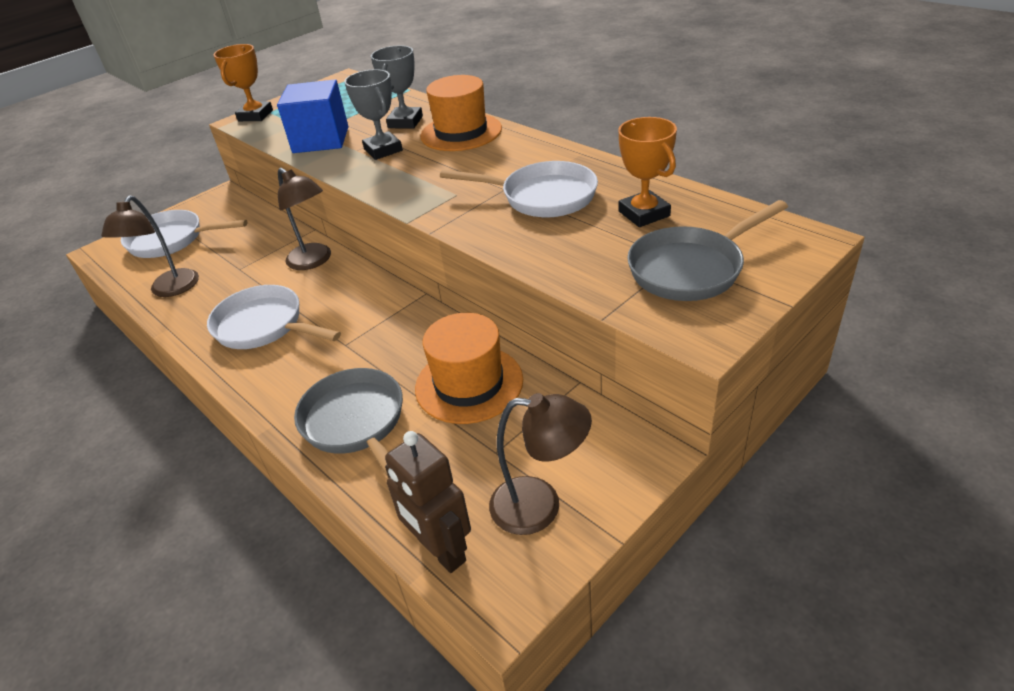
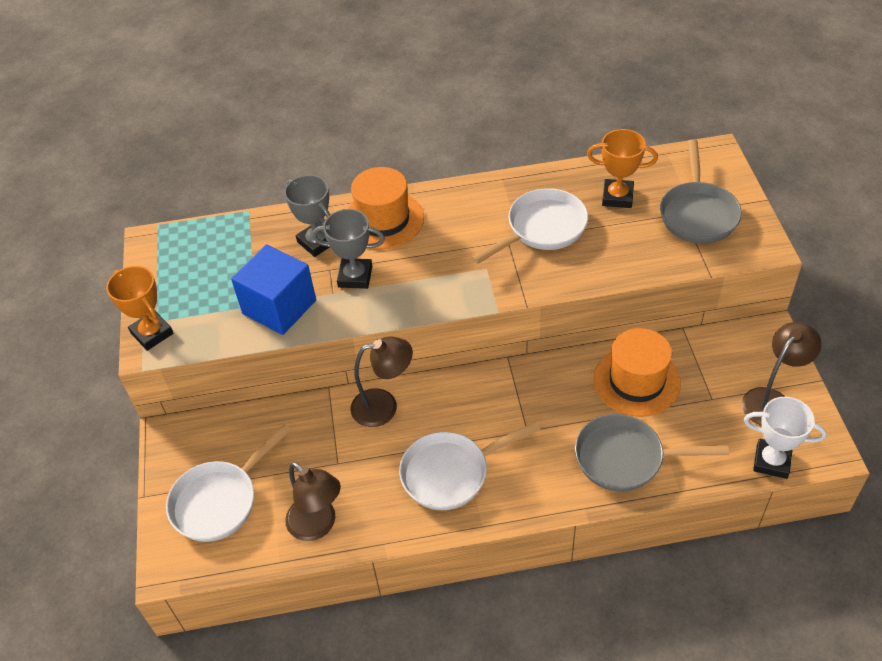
camera: 55 degrees left, 10 degrees up
(441, 550) = (771, 461): brown robot -> white trophy

